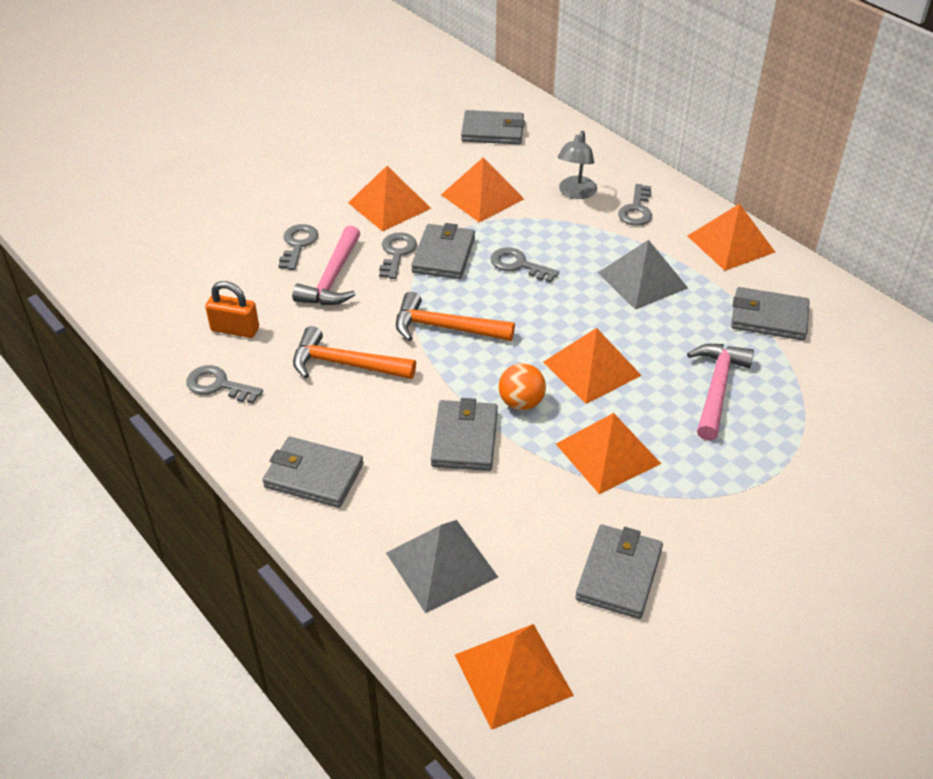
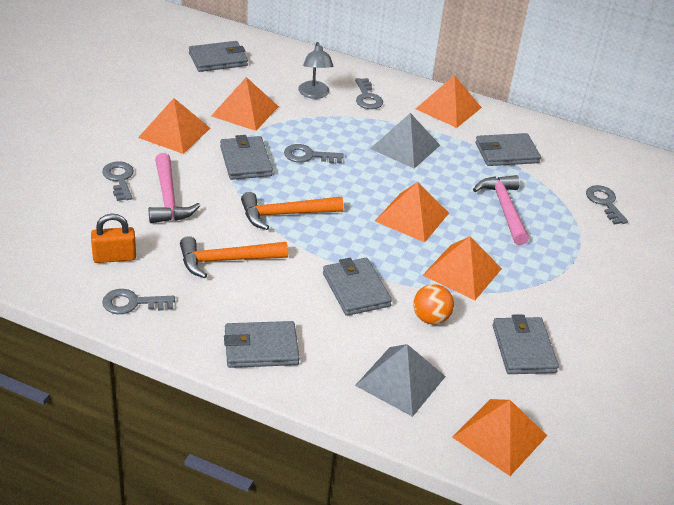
camera: 30 degrees left, 5 degrees down
(396, 253) = (207, 168): grey key -> grey key (604, 202)
(521, 403) = (379, 253): orange ball -> orange ball (430, 318)

